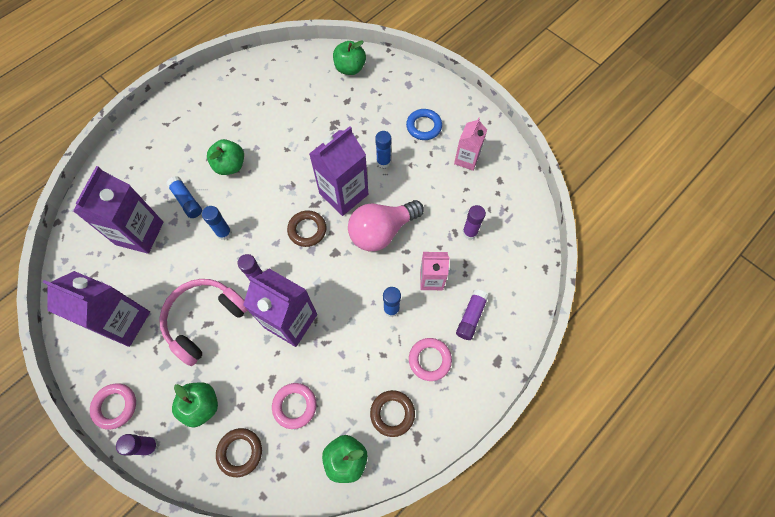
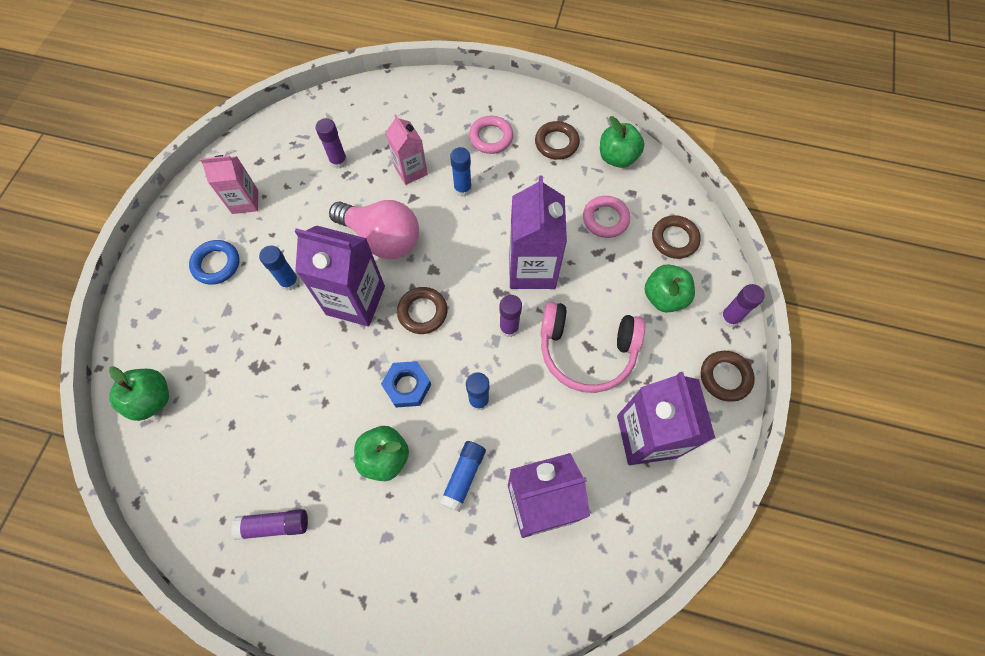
camera: 120 degrees left, 0 degrees up
(115, 406) = (725, 377): pink ring -> brown ring
(263, 197) = (407, 386): none -> blue nut
(471, 317) = (429, 124): purple glue stick -> purple glue stick (274, 525)

